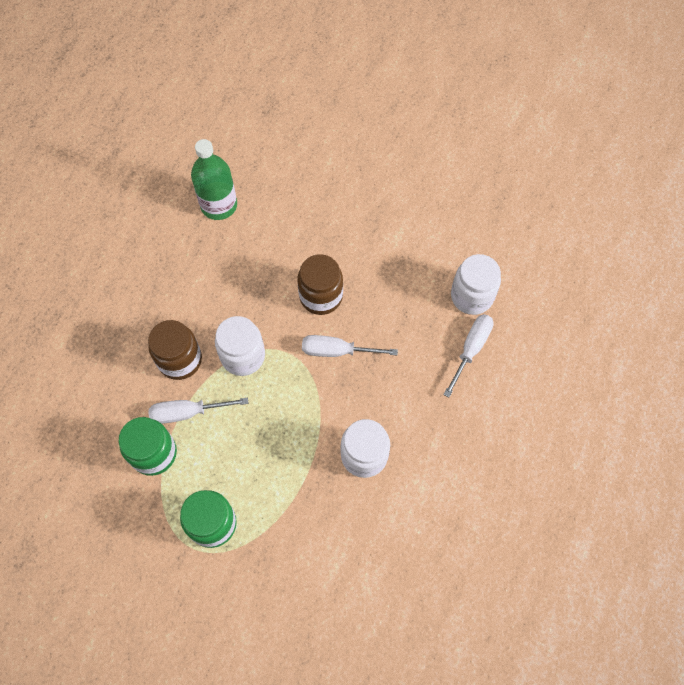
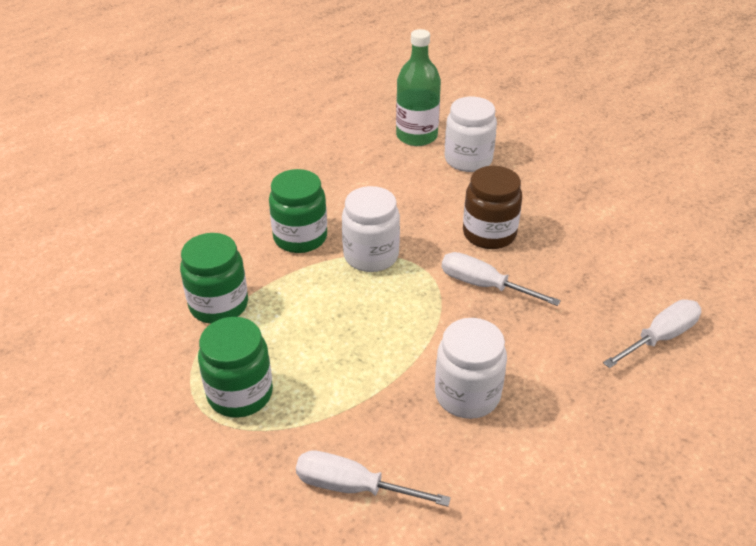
camera: 25 degrees right, 25 degrees down
(180, 360) = (300, 237): brown jar -> green jar
(188, 412) = (280, 283): white screwdriver -> white screwdriver (353, 487)
(471, 296) = (680, 288): white jar -> white jar (468, 160)

